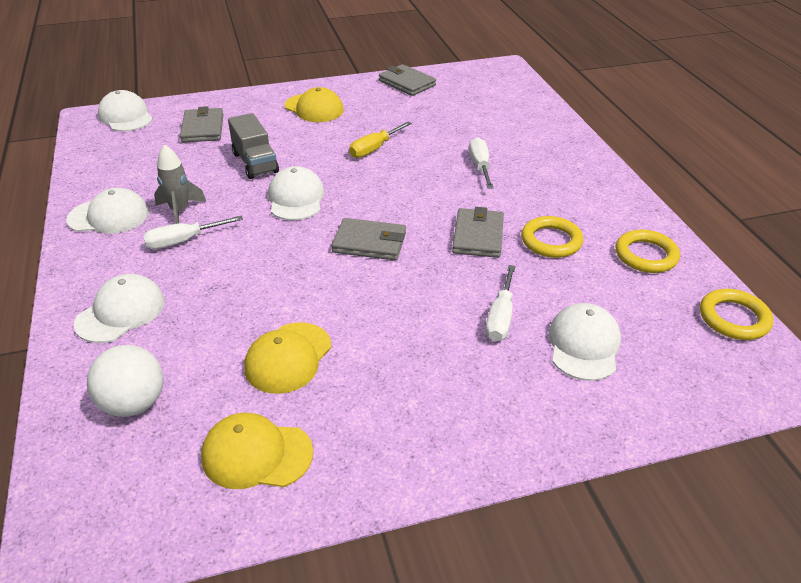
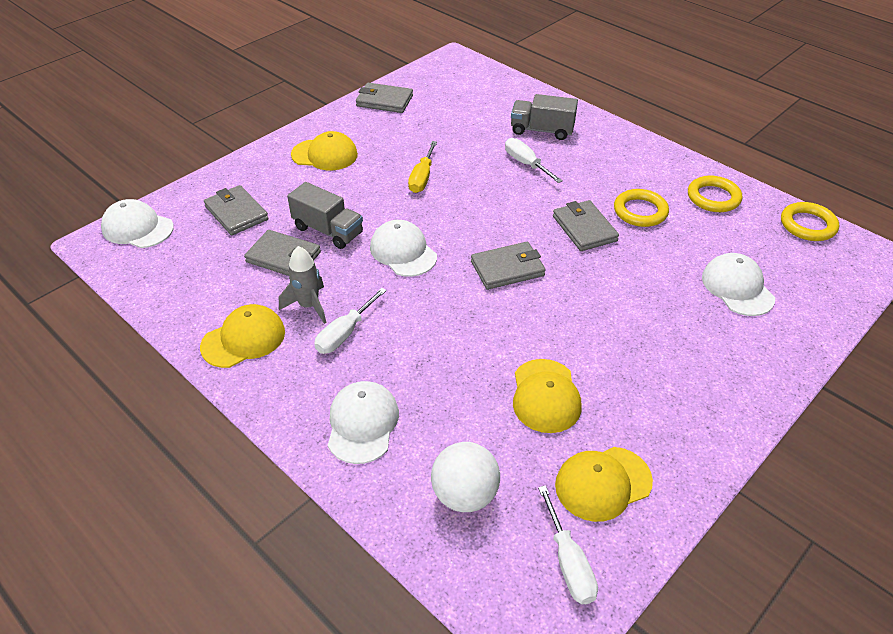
camera: 30 degrees left, 5 degrees up
(109, 216) = (243, 339): white cap -> yellow cap
(201, 170) = (283, 257): none -> grey wallet
(500, 317) = (664, 291): white screwdriver -> white screwdriver (568, 562)
(525, 144) = (542, 130): none -> grey truck

